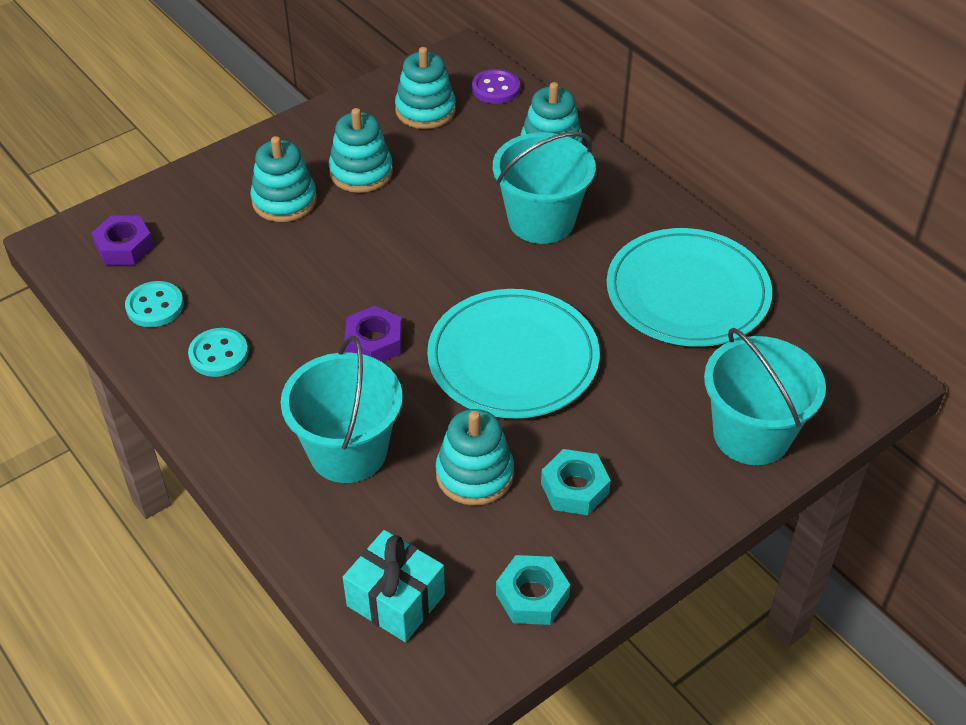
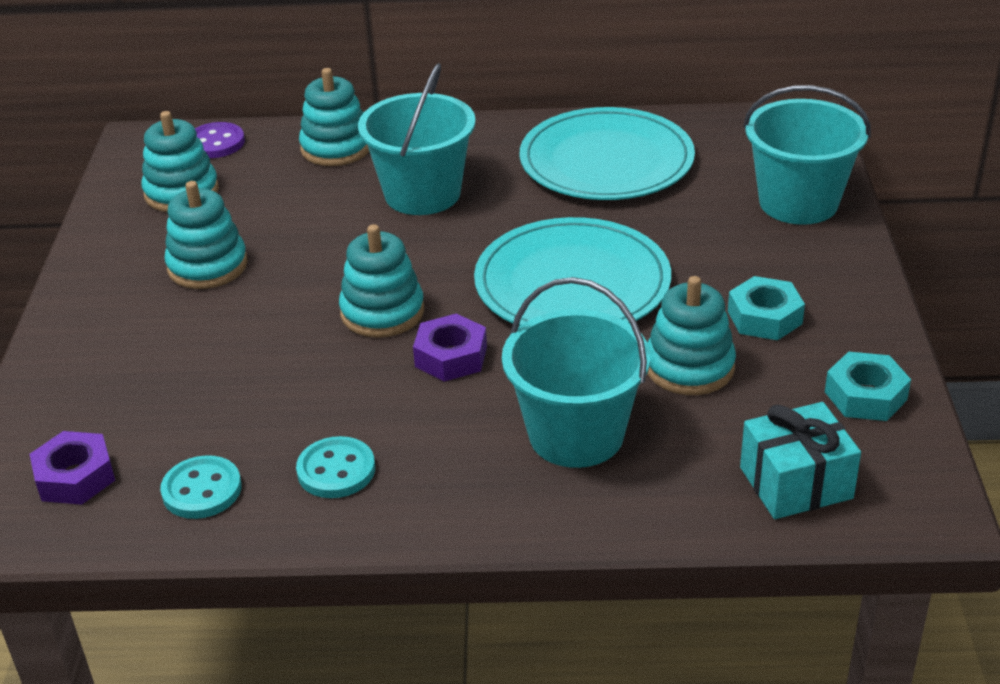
camera: 50 degrees left, 10 degrees down
(284, 201) = (174, 331): turquoise stacking toy -> turquoise stacking toy (382, 312)

